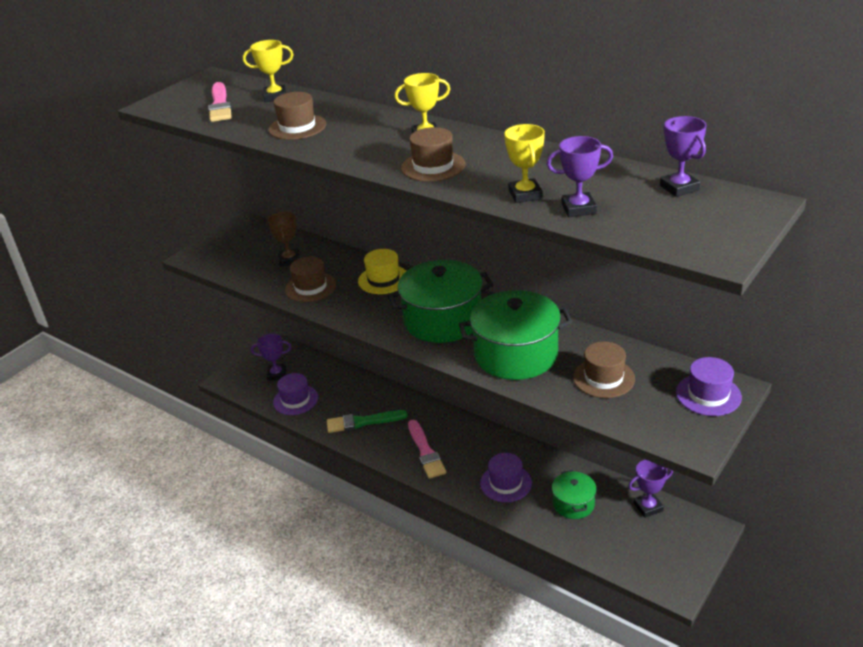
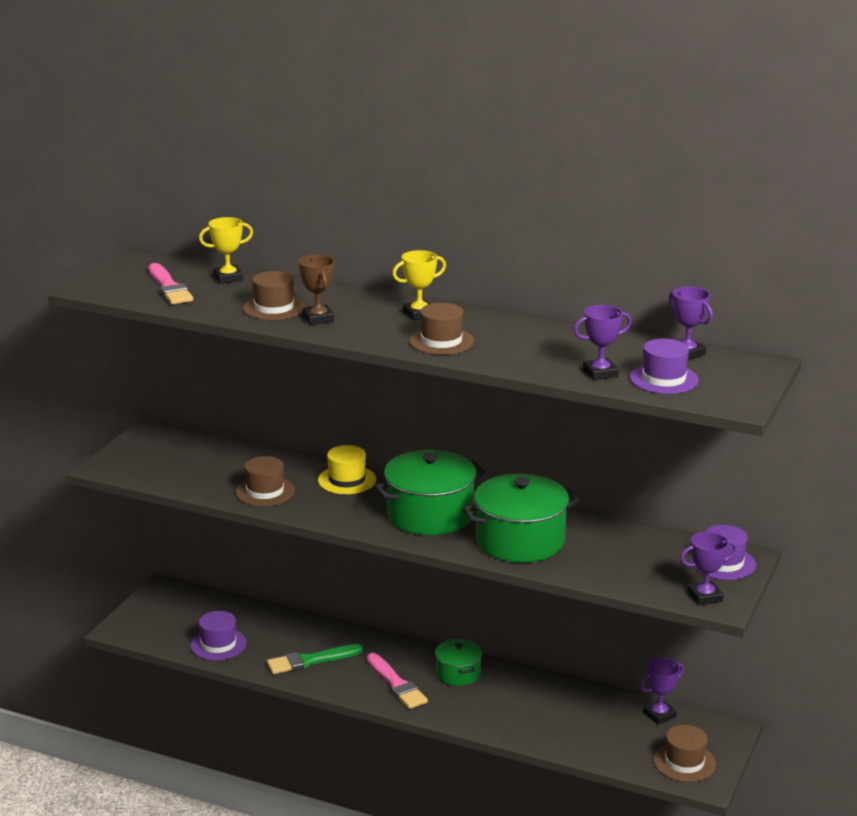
camera: 15 degrees left, 10 degrees down
(277, 374) = (183, 619): purple trophy -> purple trophy (705, 596)
(289, 260) = (226, 466): brown trophy -> brown trophy (318, 318)
(506, 483) = (498, 706): purple hat -> purple hat (664, 379)
(525, 194) = (544, 363): yellow trophy -> none
(573, 504) = (578, 719): green pot -> green pot (458, 673)
(603, 378) = (617, 555): brown hat -> brown hat (684, 762)

